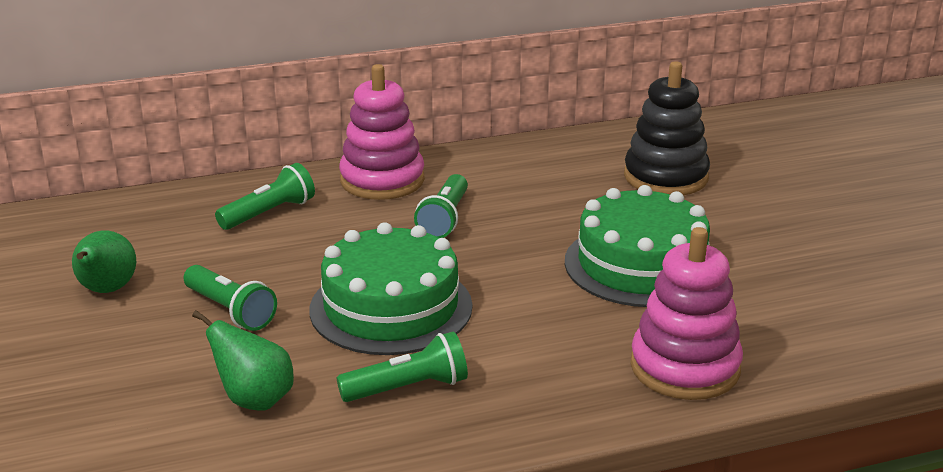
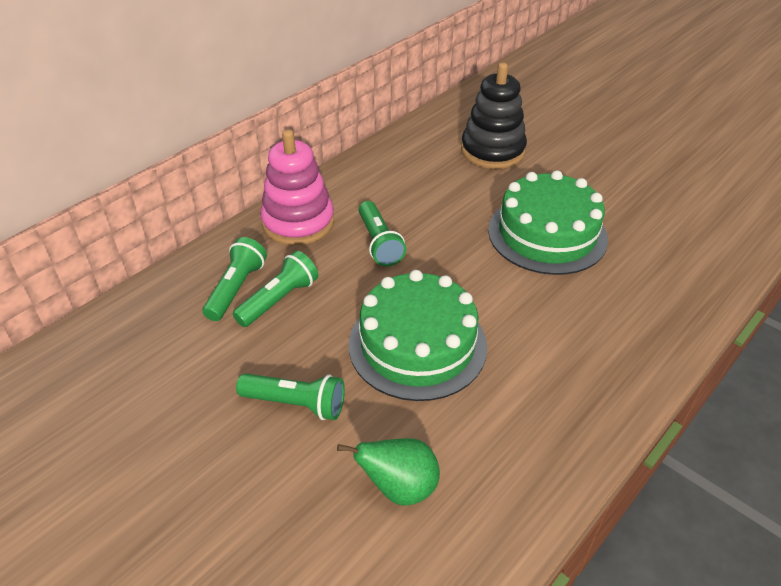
camera: 30 degrees left, 15 degrees up
(106, 290) = (166, 430): green pear -> none
(408, 388) = (500, 417): green flashlight -> green flashlight (279, 299)
(685, 367) = (653, 313): pink stacking toy -> none

